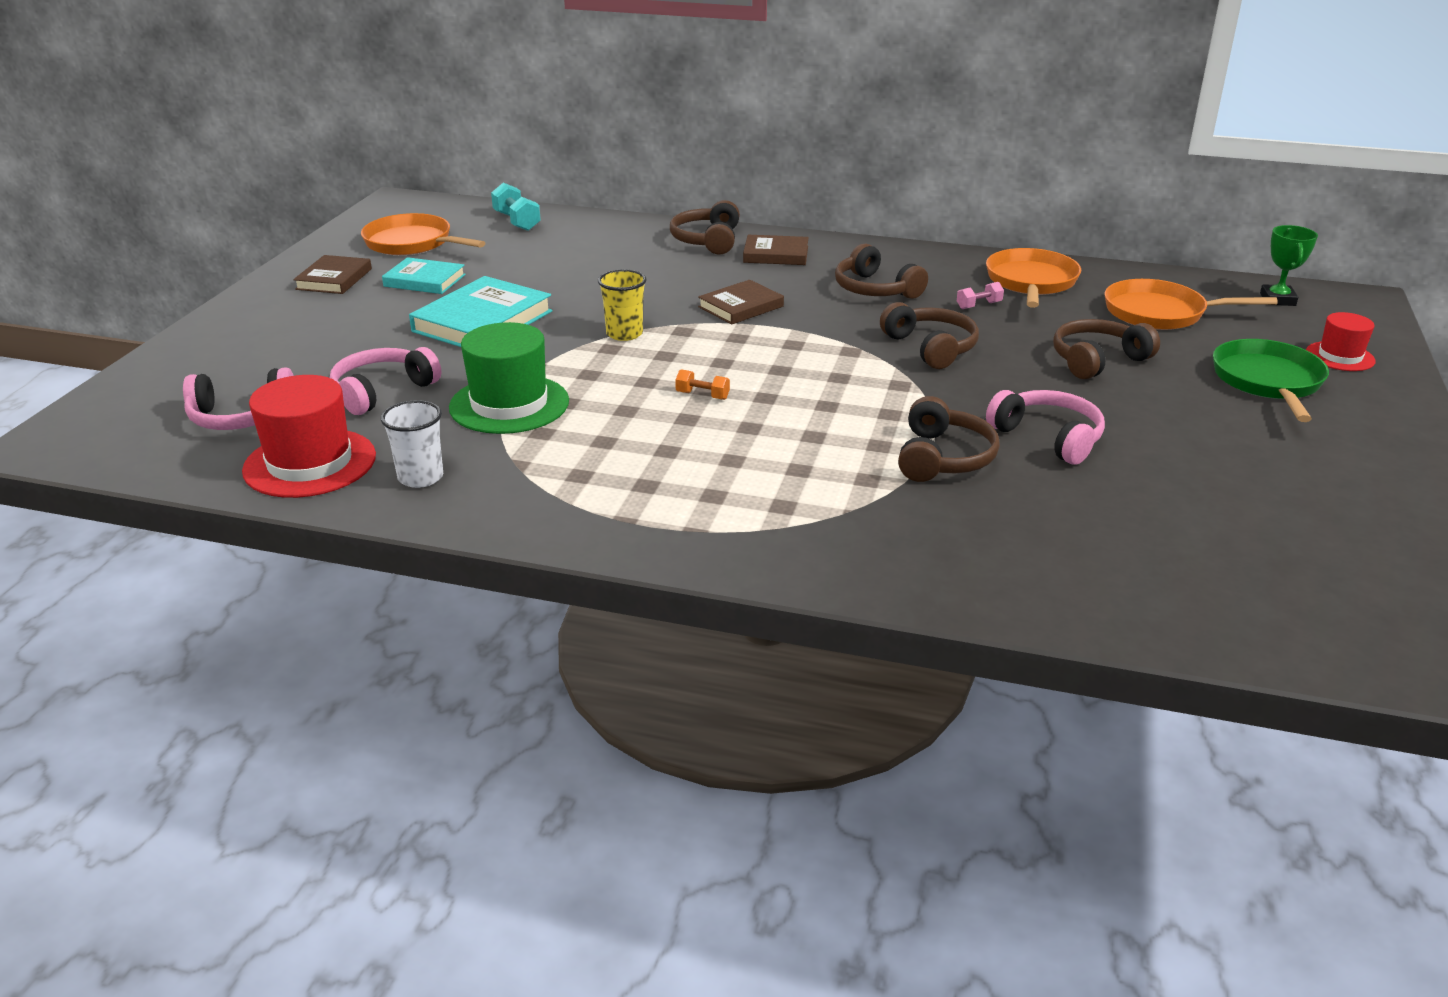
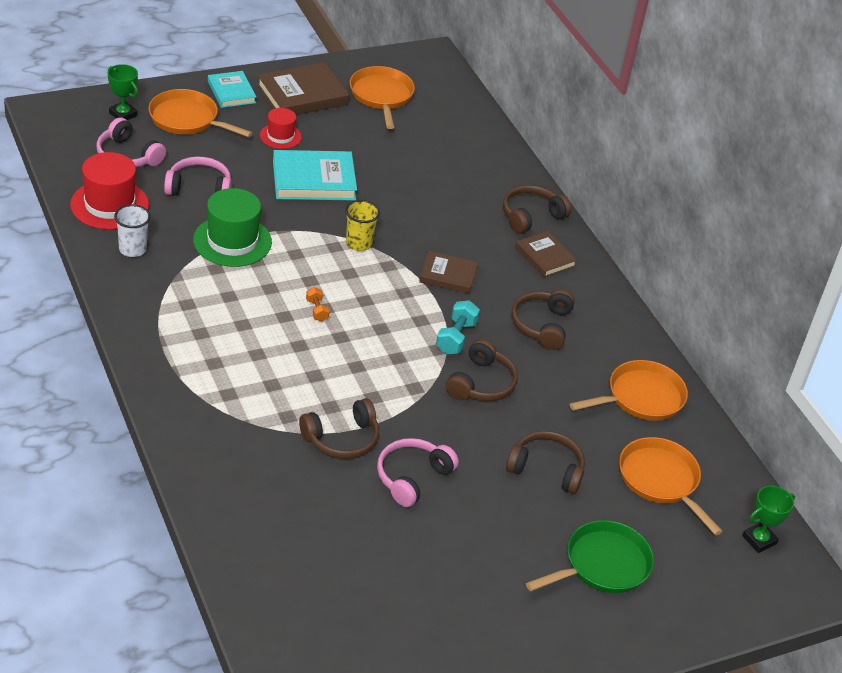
camera: 45 degrees right, 10 degrees up
(161, 392) = (123, 114): none -> green trophy
(249, 355) = (187, 119): none -> orange pan
(334, 279) = (302, 95): brown book -> brown book, size x1.62
(424, 280) = (339, 129): turquoise book -> turquoise book (231, 92)
(517, 221) = (462, 120): turquoise dumbbell -> turquoise dumbbell (456, 337)
(978, 305) = (571, 384): pink dumbbell -> none
(1048, 437) = (412, 477): pink headphones -> pink headphones turned 150 degrees counterclockwise
(1340, 356) = (687, 596): red hat -> red hat (280, 136)

